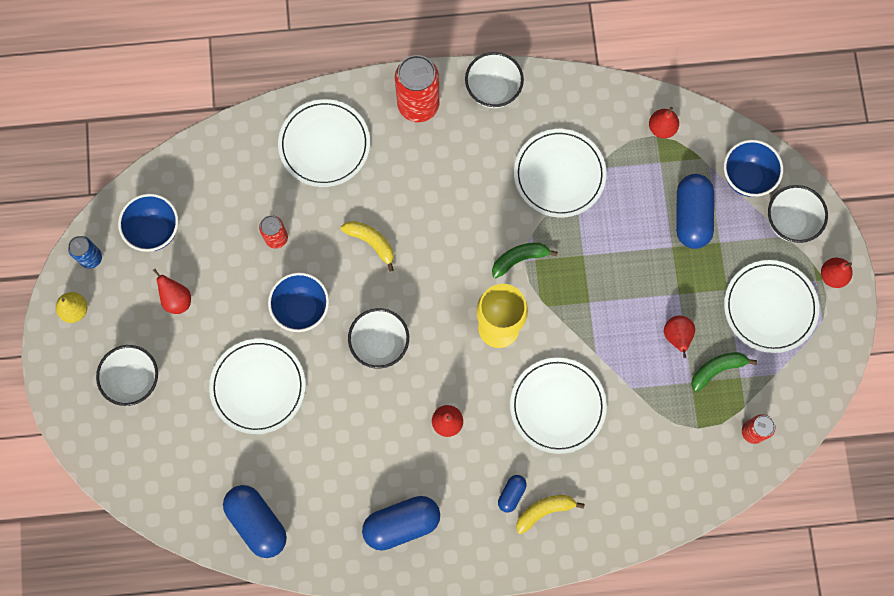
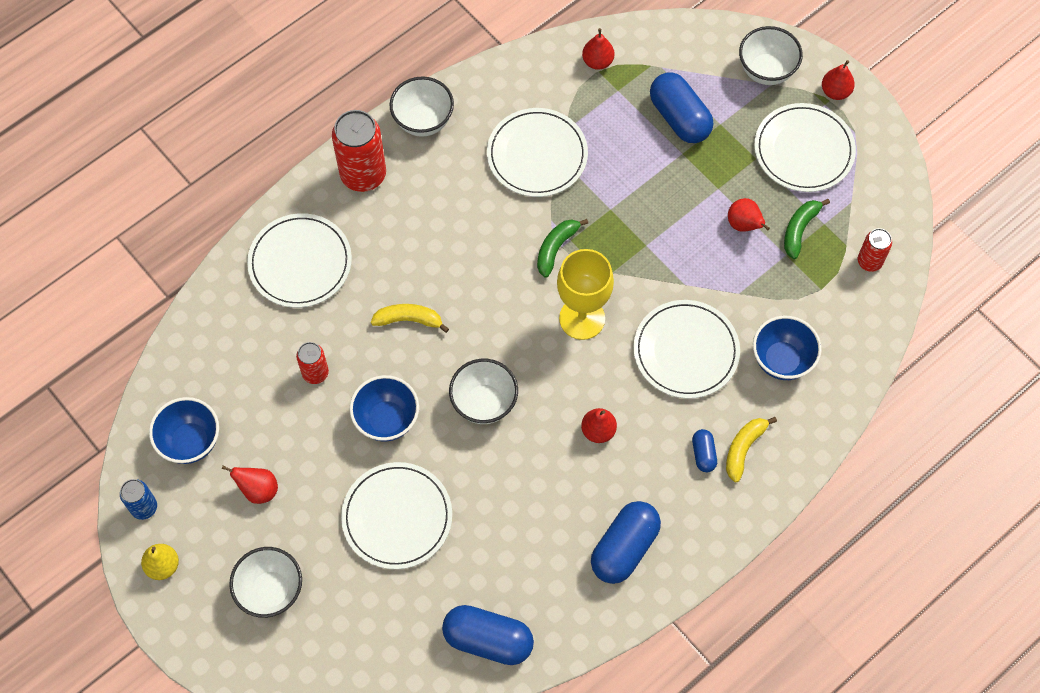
camera: 35 degrees left, 10 degrees down
(746, 177) = (701, 57): blue bowl -> blue bowl (781, 360)

